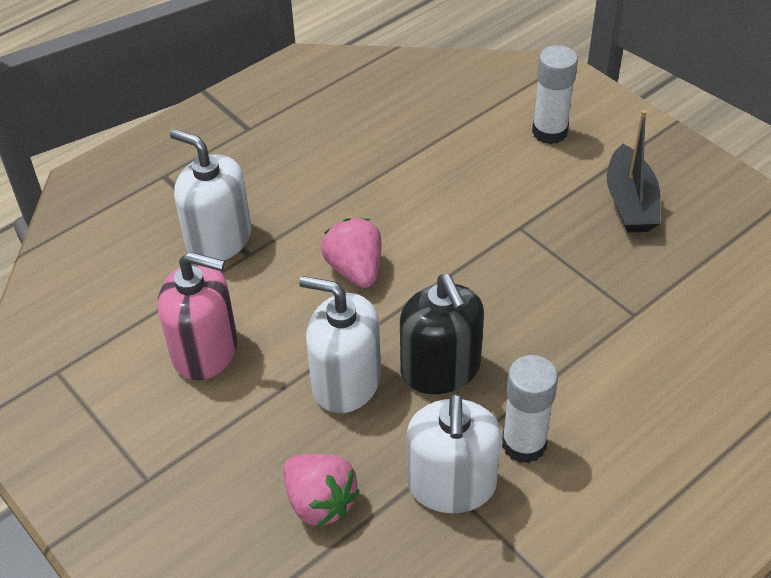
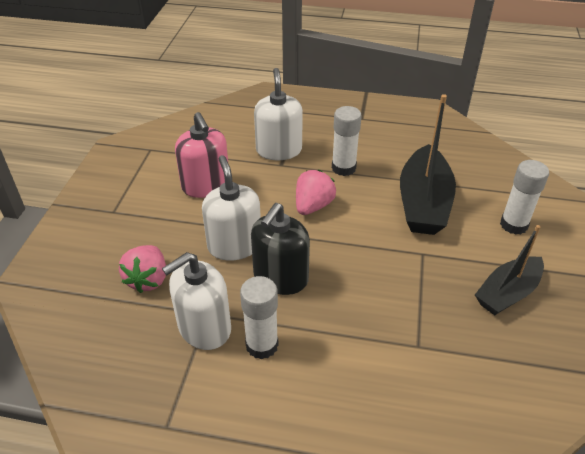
camera: 50 degrees right, 5 degrees down
(320, 202) = (343, 168): none -> white glue stick
(449, 175) = (423, 203): none -> black boat

